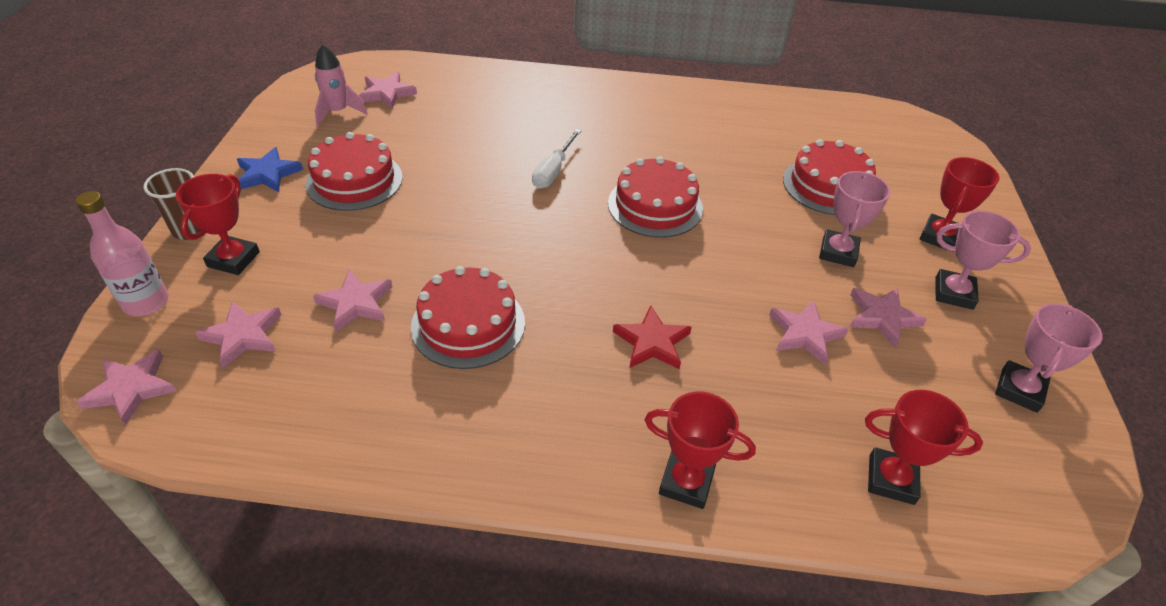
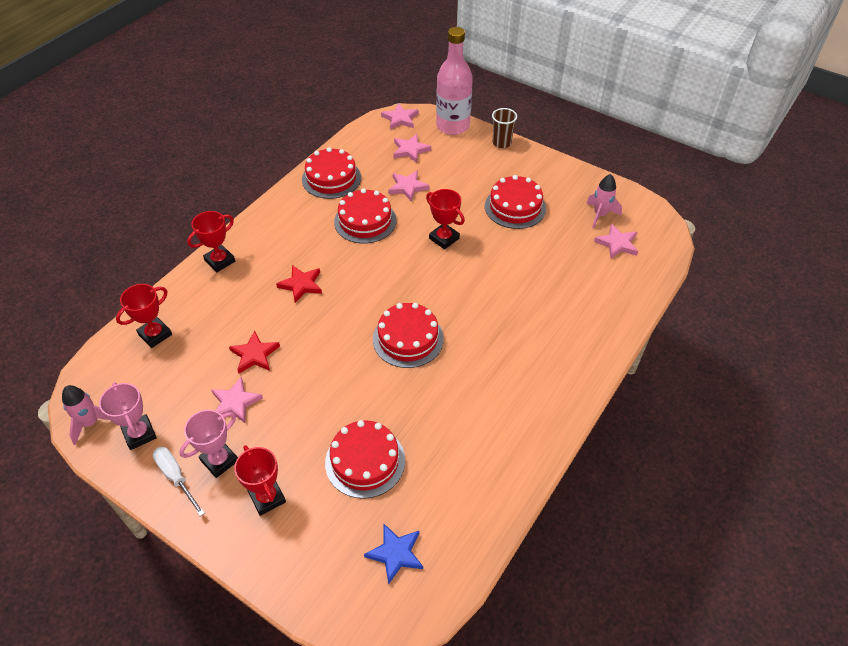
camera: 120 degrees right, 5 degrees up
(146, 302) = (453, 126): pink bottle -> pink bottle, size x1.57
(233, 259) = (468, 154): red trophy -> red trophy (444, 238)
(267, 174) = (540, 175): blue star -> blue star (395, 553)
(374, 419) = (331, 178): none -> red cake
(553, 171) = (475, 300): white screwdriver -> white screwdriver (176, 477)
(805, 334) = (255, 355): pink star -> red star
(838, 252) = (299, 417): pink trophy -> none
(1074, 459) = (90, 423): none -> pink rocket

